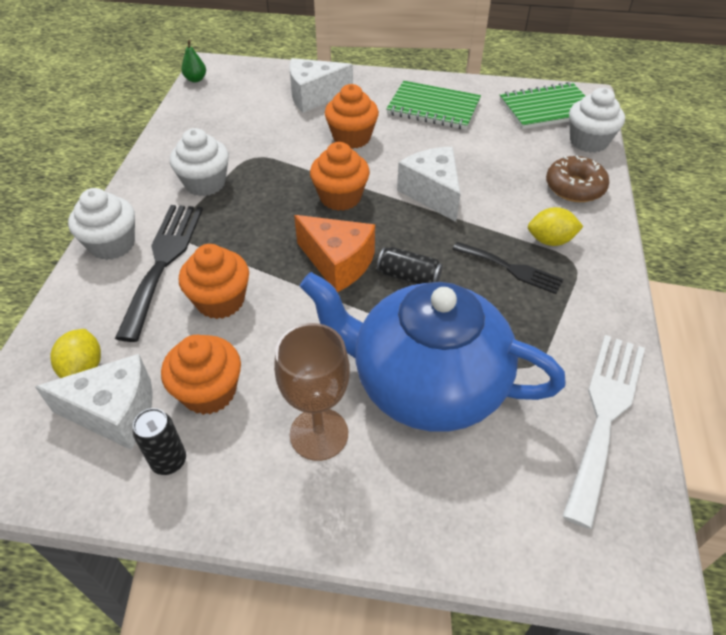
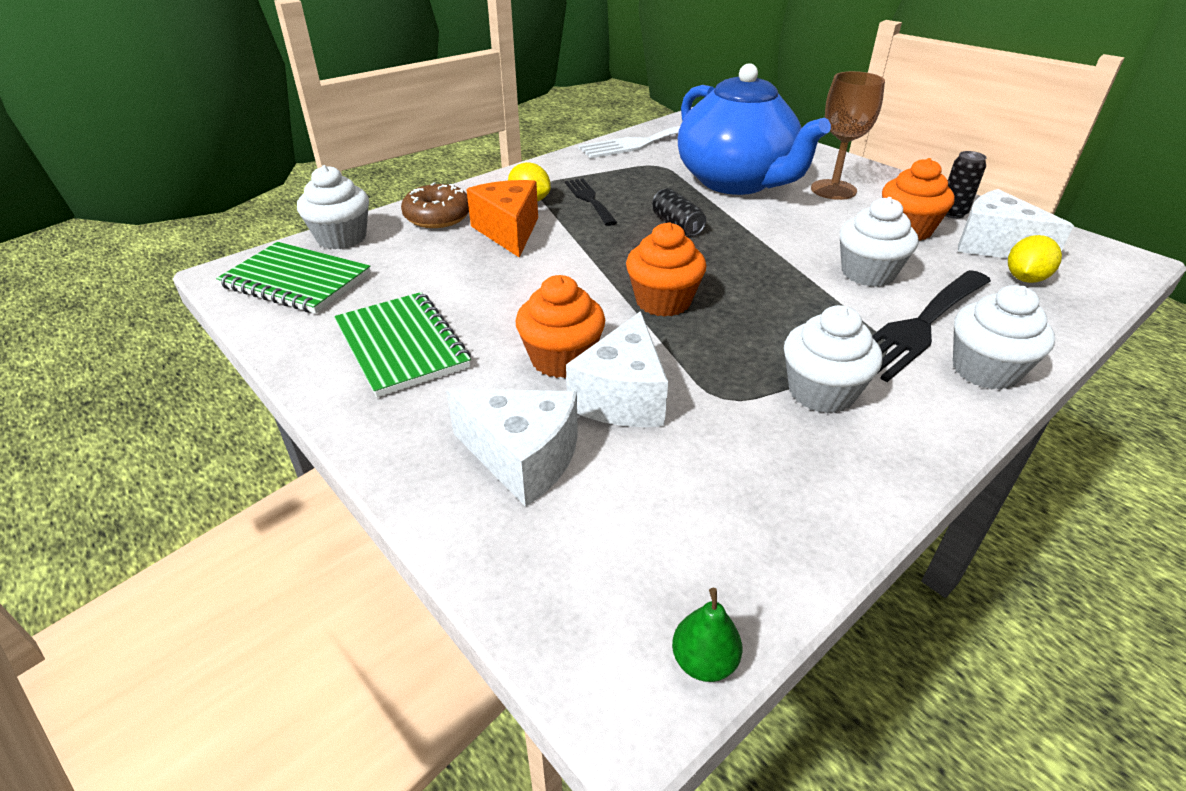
camera: 140 degrees left, 10 degrees down
(220, 301) = (868, 273): orange cupcake -> white cupcake
(338, 263) = (728, 255): orange cheese -> orange cheese (509, 231)
(432, 193) = (565, 265): white cheese -> white cheese (622, 397)

